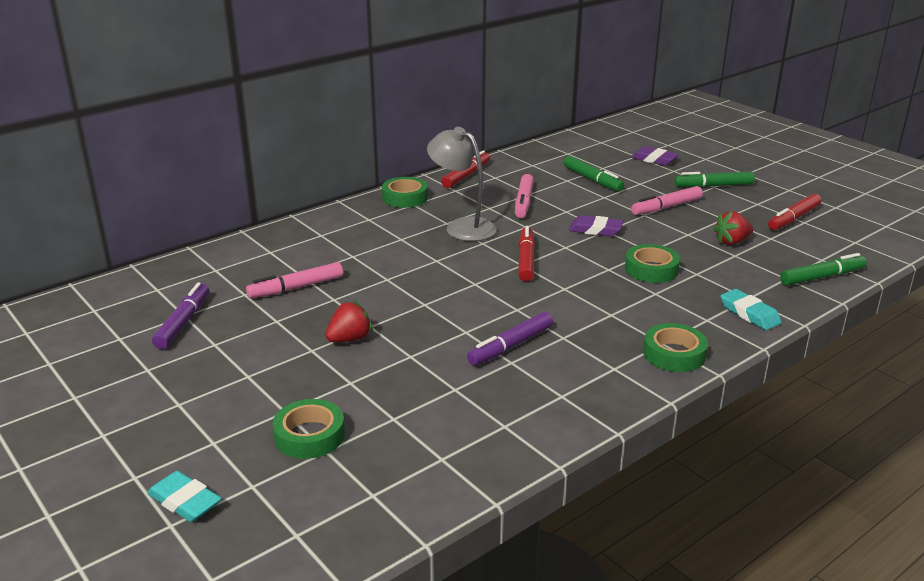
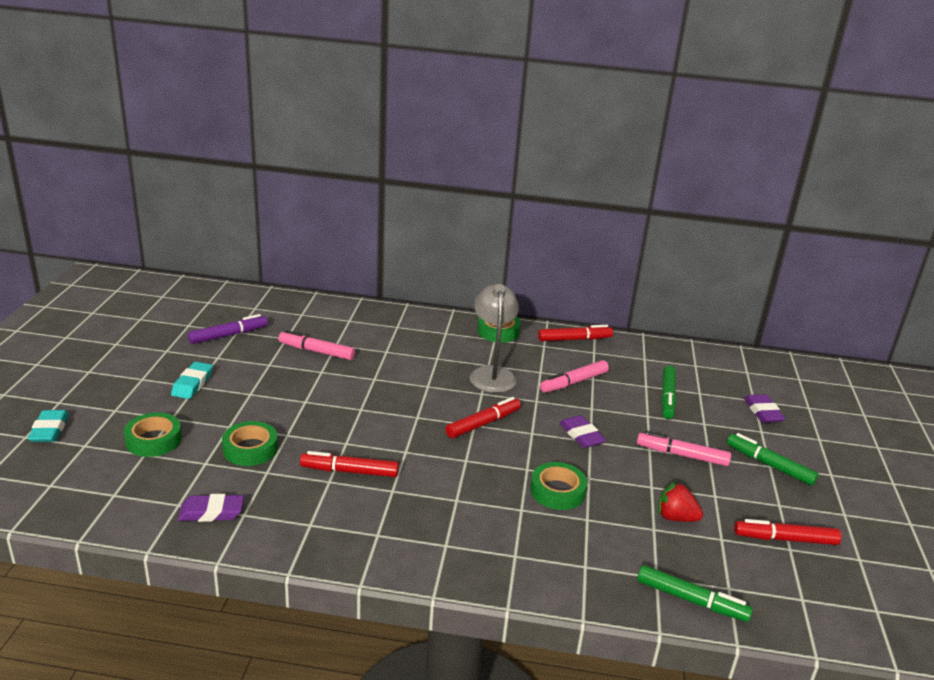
camera: 45 degrees right, 0 degrees up
(349, 339) = (279, 401): red strawberry -> none
(479, 443) = (211, 512): none -> purple eraser
(510, 346) = (349, 471): purple marker -> red marker
(674, 354) = (435, 558): green tape -> green tape (250, 449)
(749, 314) = (557, 577): turquoise eraser -> turquoise eraser (192, 384)

